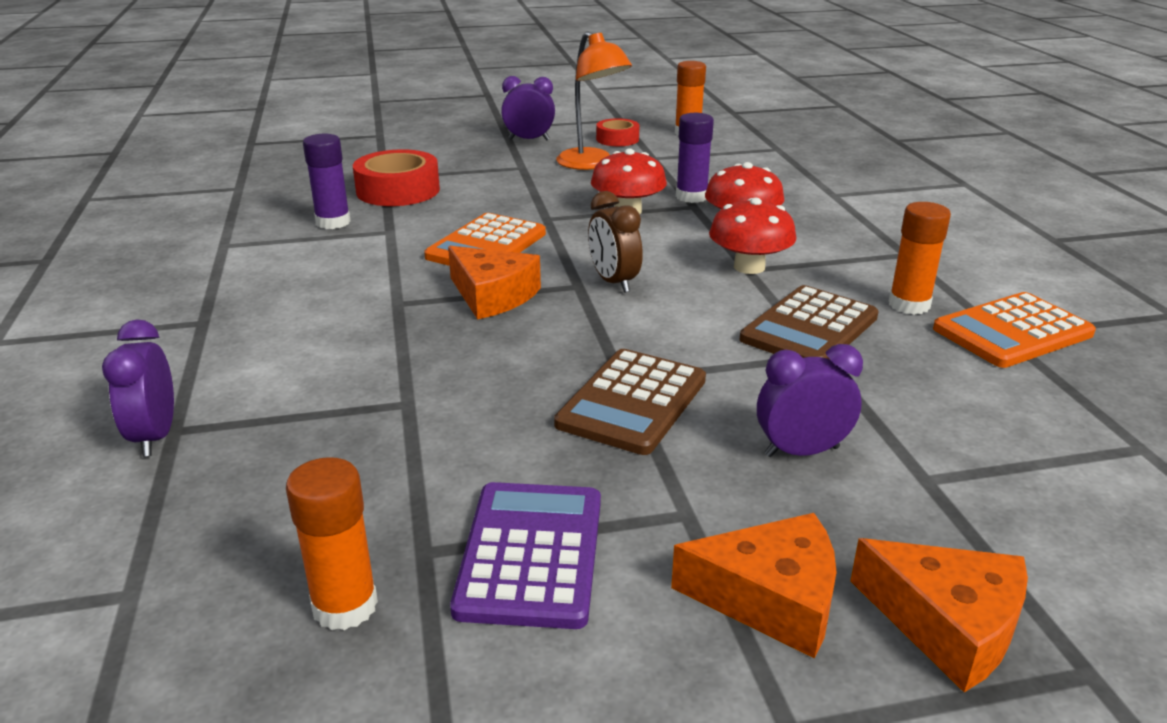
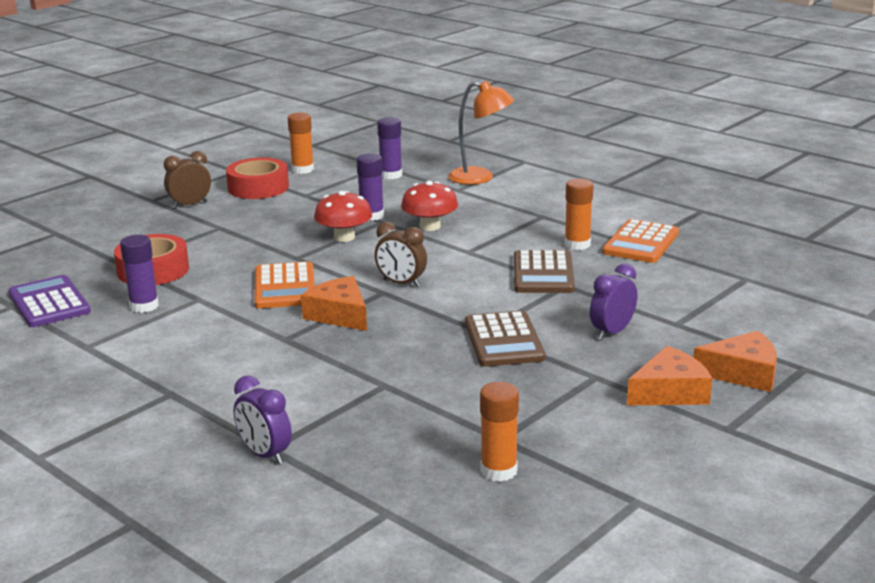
camera: 35 degrees left, 5 degrees down
(492, 296) = (339, 315): orange cheese -> orange cheese turned 135 degrees counterclockwise
(529, 139) = (190, 205): purple clock -> brown clock
(531, 554) = (551, 419): purple calculator -> purple calculator (49, 303)
(592, 164) = (268, 211): orange lamp -> orange lamp (480, 178)
(617, 139) = (258, 187): red tape -> red tape, size x1.68
(749, 267) = (467, 250): red mushroom -> none
(775, 160) = (391, 175): none -> purple glue stick

